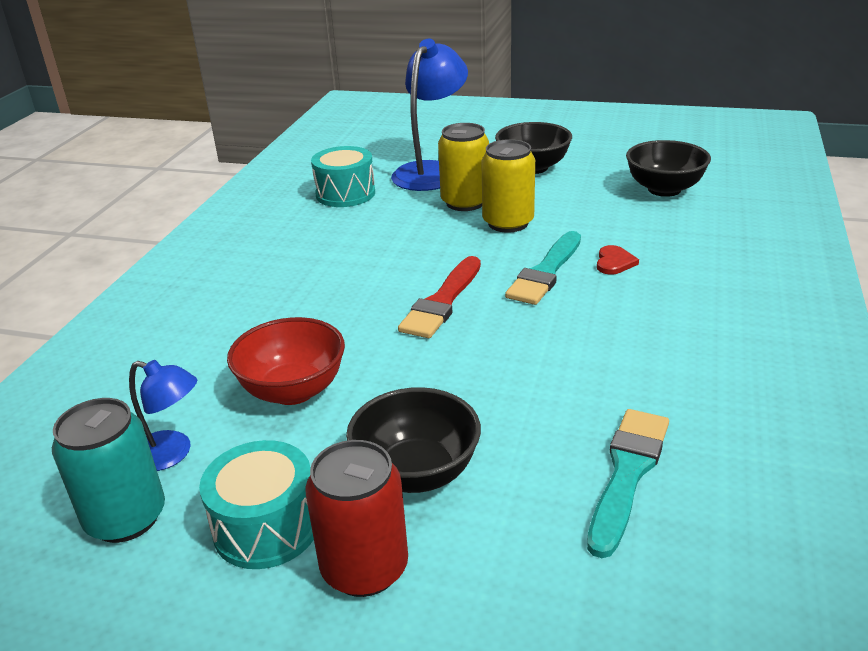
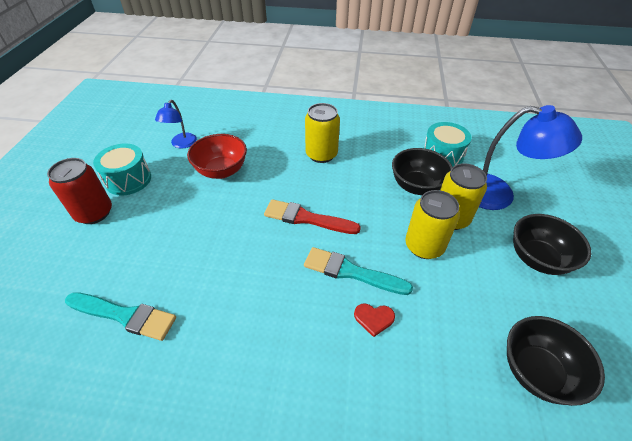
camera: 80 degrees right, 15 degrees up
(126, 518) = (146, 142): turquoise can -> none
(296, 284) = (321, 154): none -> yellow can
(416, 473) = (149, 223): black bowl -> black bowl (417, 186)

